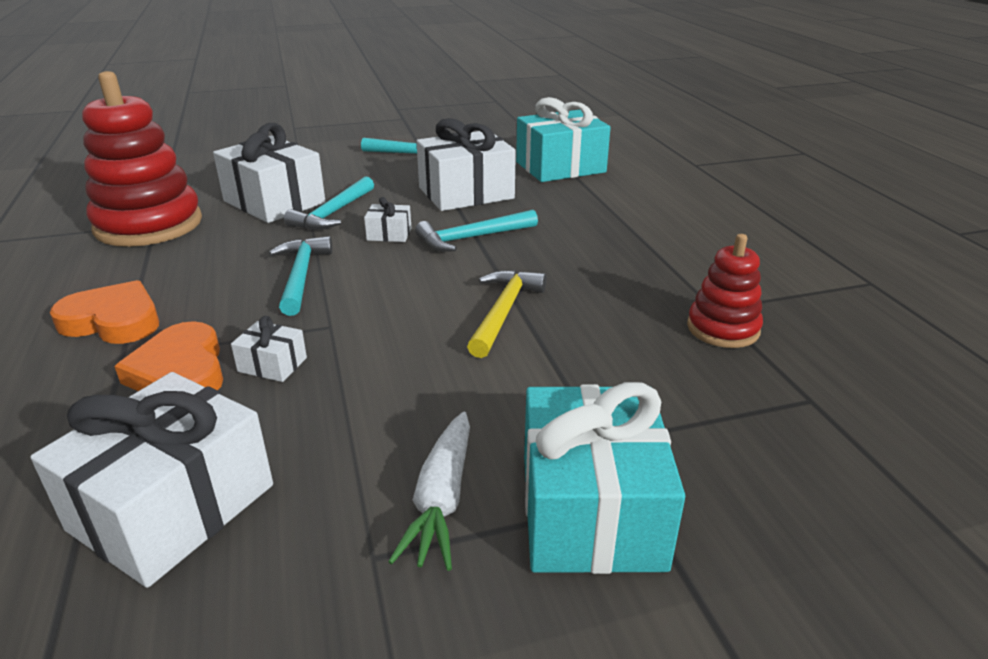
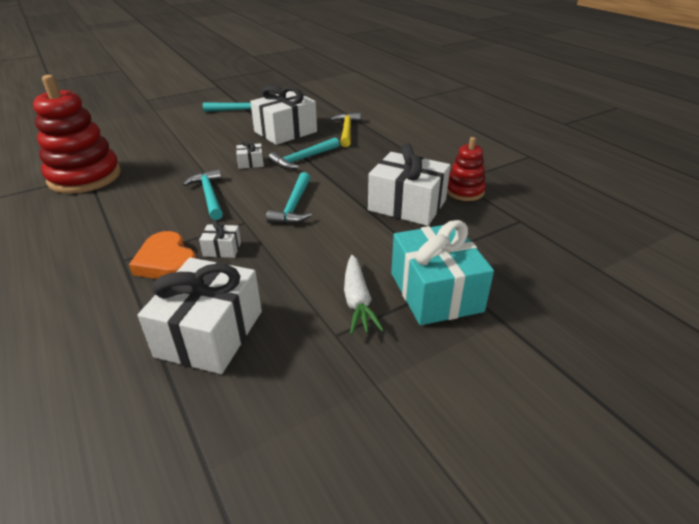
camera: 15 degrees left, 5 degrees up
(113, 321) = (102, 240): orange heart -> none
(274, 202) = (163, 151): white gift -> white gift (407, 205)
(333, 213) = (207, 154): turquoise hammer -> turquoise hammer (294, 206)
(503, 312) = (343, 199): yellow hammer -> yellow hammer (346, 130)
(560, 167) = (335, 109): turquoise gift -> none

